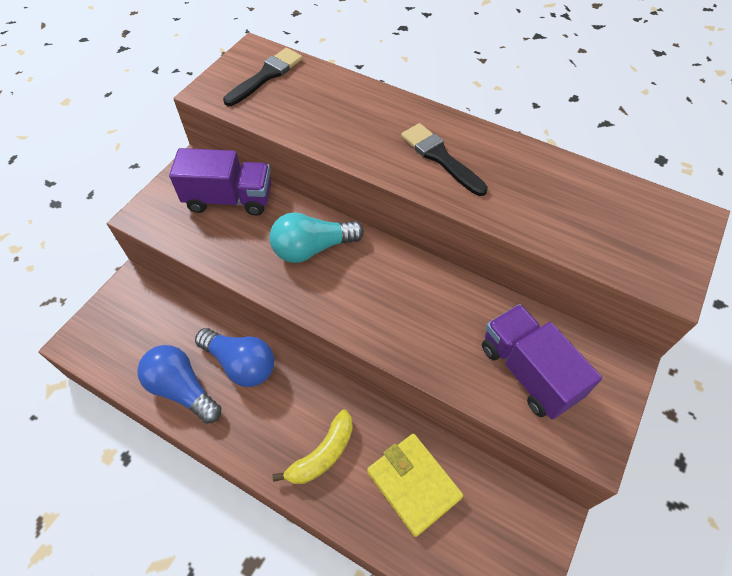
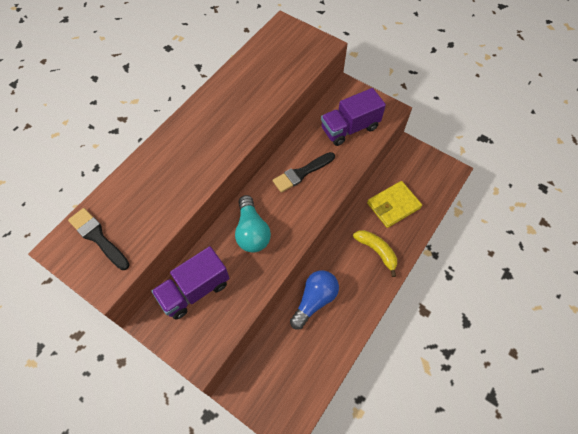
camera: 85 degrees left, 5 degrees up
(182, 389) = (331, 339): blue light bulb -> none
(229, 199) = (195, 290): purple truck -> purple truck turned 135 degrees counterclockwise
(440, 157) = (217, 130): black brush -> black brush (301, 173)

